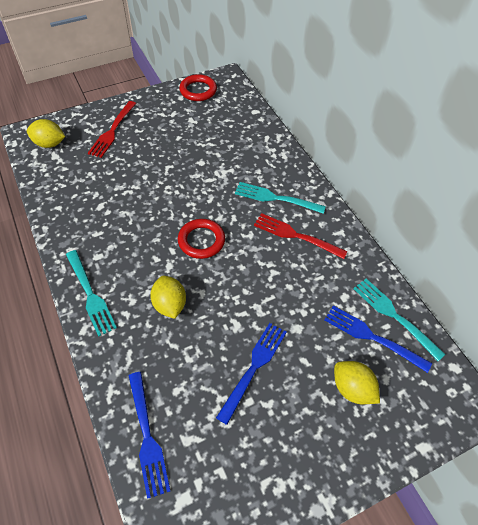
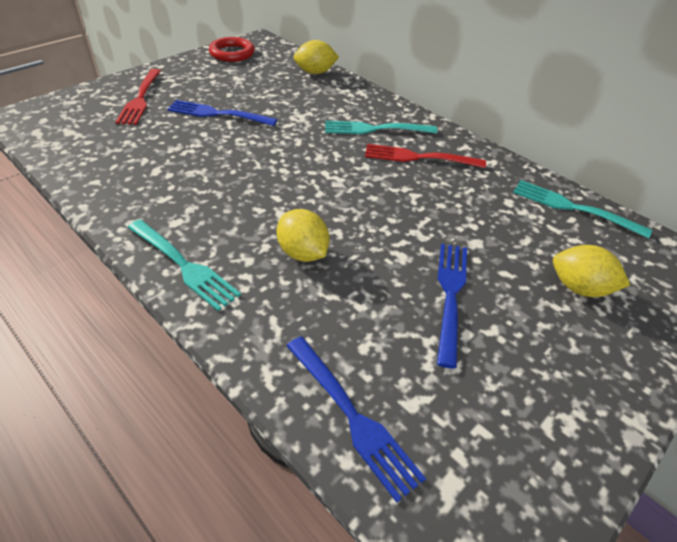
camera: 20 degrees left, 10 degrees down
(49, 144) = (56, 121): yellow lemon -> yellow lemon (315, 72)
(201, 241) = (309, 181): red ring -> none
(372, 337) = (564, 232): blue fork -> blue fork (218, 114)

